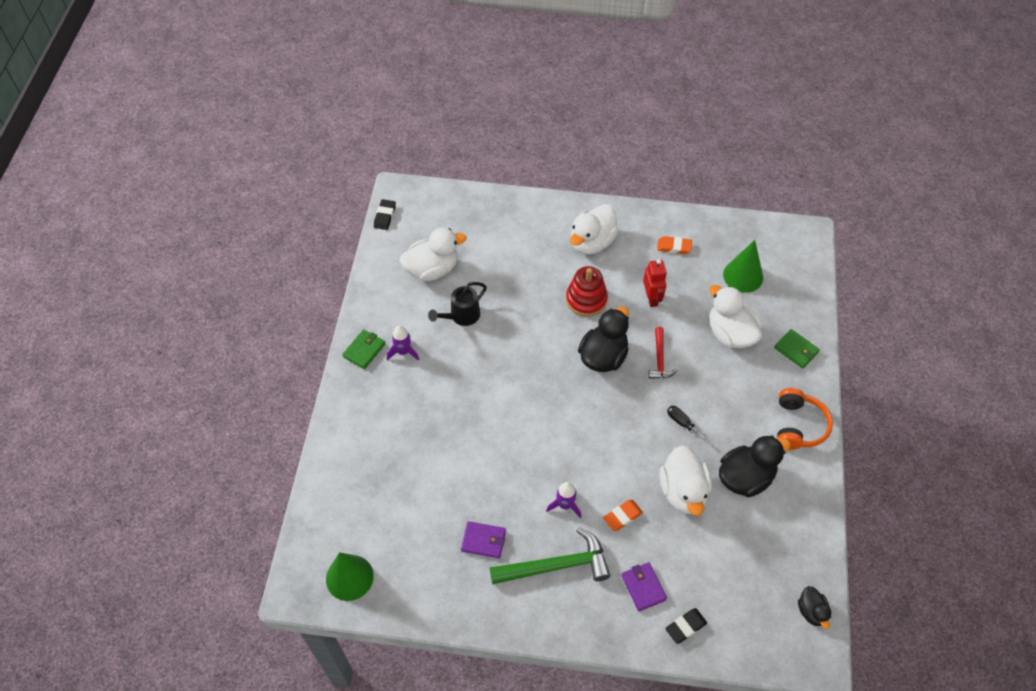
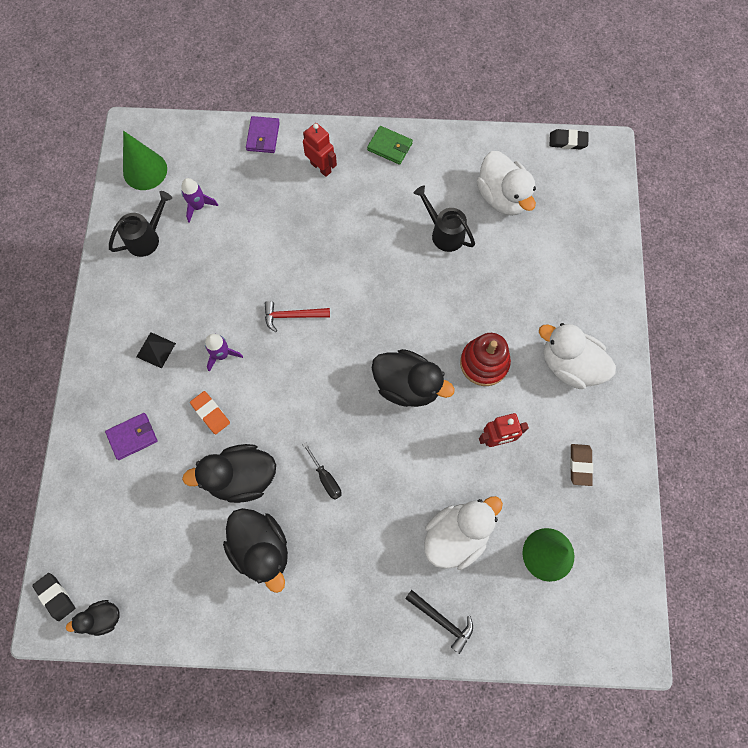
camera: 85 degrees right, 15 degrees up
(376, 410) = (321, 167): none -> red robot
(403, 352) = (392, 182): purple rocket -> purple rocket (198, 206)
(431, 574) = (147, 238): none -> black watering can
(483, 541) = (182, 280): purple wallet -> purple wallet (263, 136)
(556, 566) = (156, 350): green hammer -> black pyramid
(660, 359) = (411, 449): red hammer -> red hammer (293, 316)
(674, 247) = (580, 465): orange eraser -> brown eraser
(683, 424) = (325, 478): black screwdriver -> black screwdriver turned 105 degrees clockwise
(683, 491) = (241, 477): white duck -> black duck
(685, 627) = (90, 480): black eraser -> black eraser (55, 596)
(796, 350) = (442, 620): green wallet -> black hammer
(798, 426) = (333, 616): orange headphones -> none

